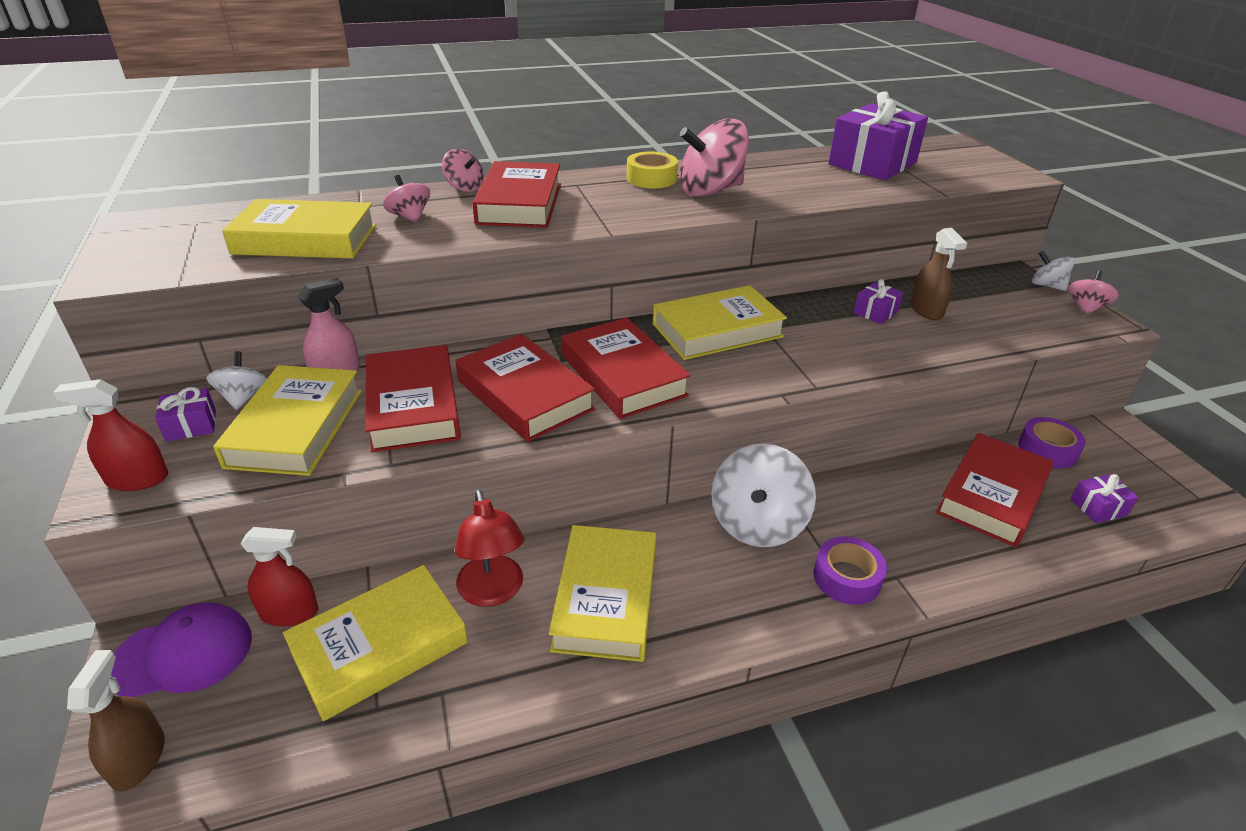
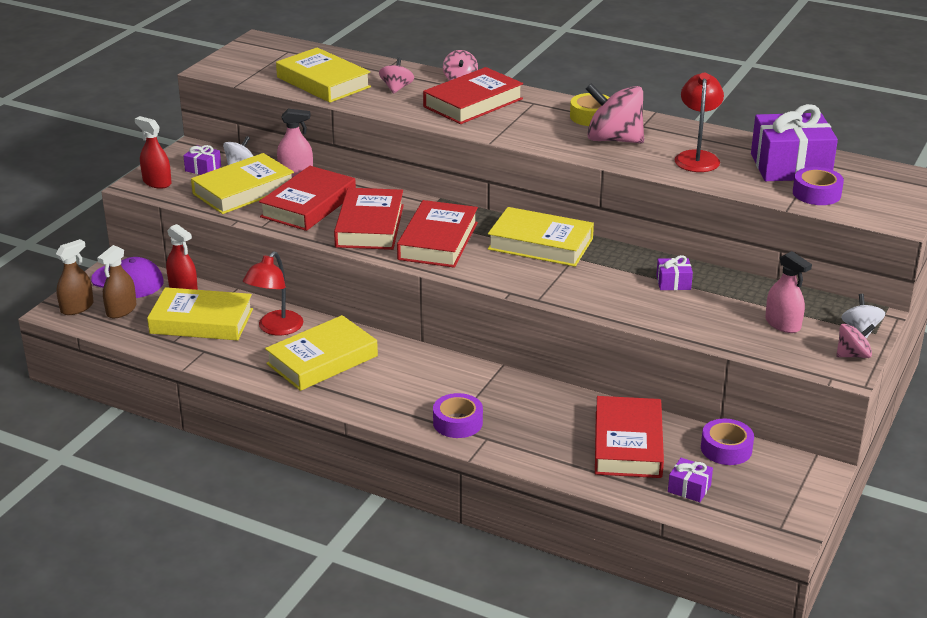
camera: 45 degrees right, 5 degrees down
(757, 523) = (454, 376): white spinning top -> none
(800, 181) = (697, 157): none -> red lamp
(926, 310) = (715, 298): brown spray bottle -> brown spray bottle (121, 310)
(933, 176) = (816, 193): none -> purple tape
(992, 495) = (628, 444): red book -> red book turned 75 degrees counterclockwise
(1004, 307) = (782, 324): none -> pink spray bottle

